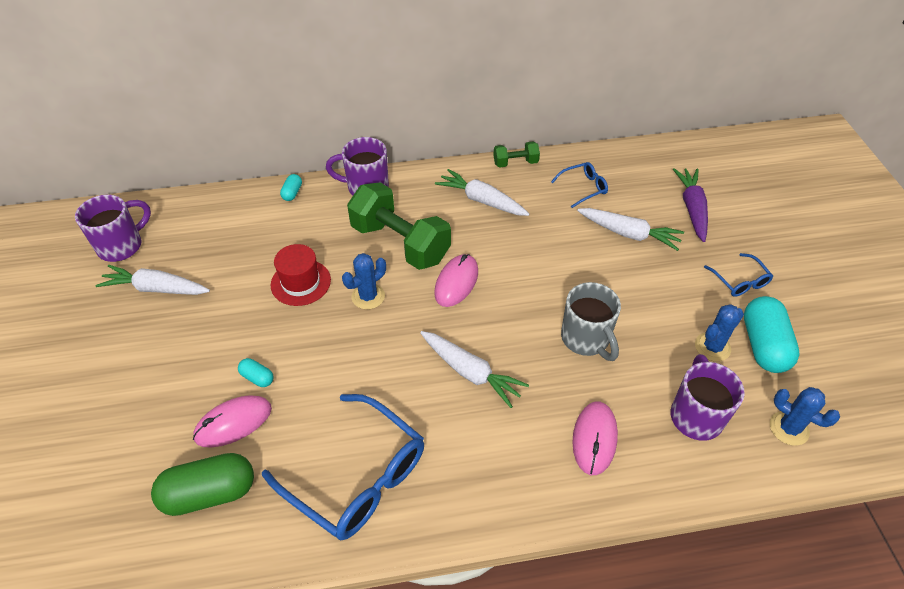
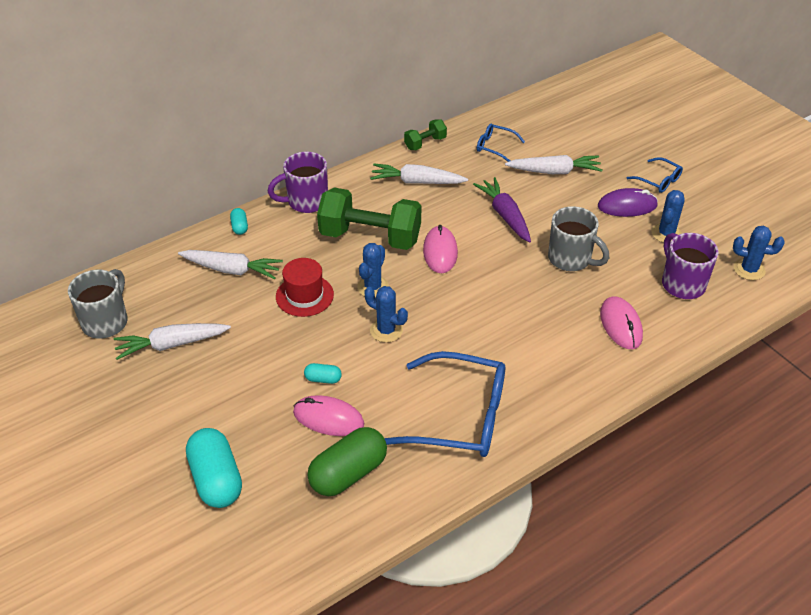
camera: 25 degrees left, 5 degrees down
(122, 246) = (106, 321): purple mug -> grey mug
(233, 423) = (328, 418): pink mouse -> pink mouse turned 75 degrees clockwise
(349, 348) = (386, 330): none -> blue cactus
(470, 372) = (497, 313): white carrot -> white carrot (231, 270)
(583, 188) = (495, 147): blue glasses -> blue glasses turned 105 degrees counterclockwise
(686, 299) = (627, 206): none -> purple mouse
(692, 209) = (591, 138): purple carrot -> purple carrot (505, 216)
(763, 345) = (701, 220): turquoise capsule -> turquoise capsule (216, 479)

